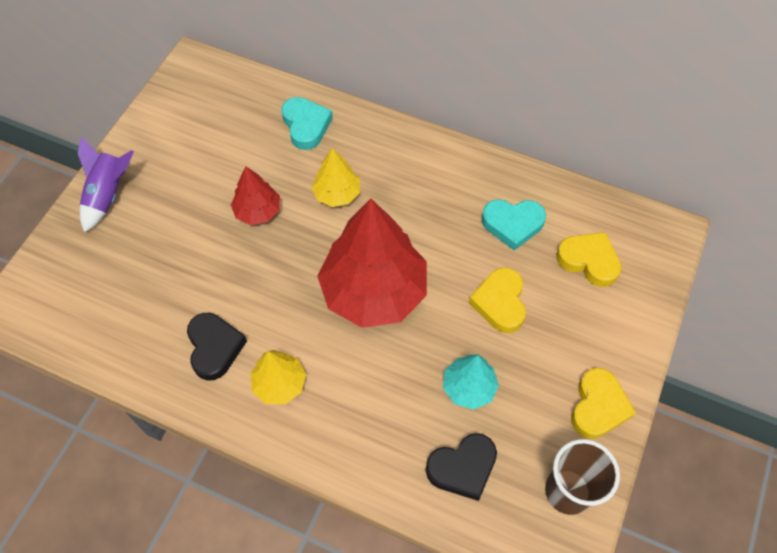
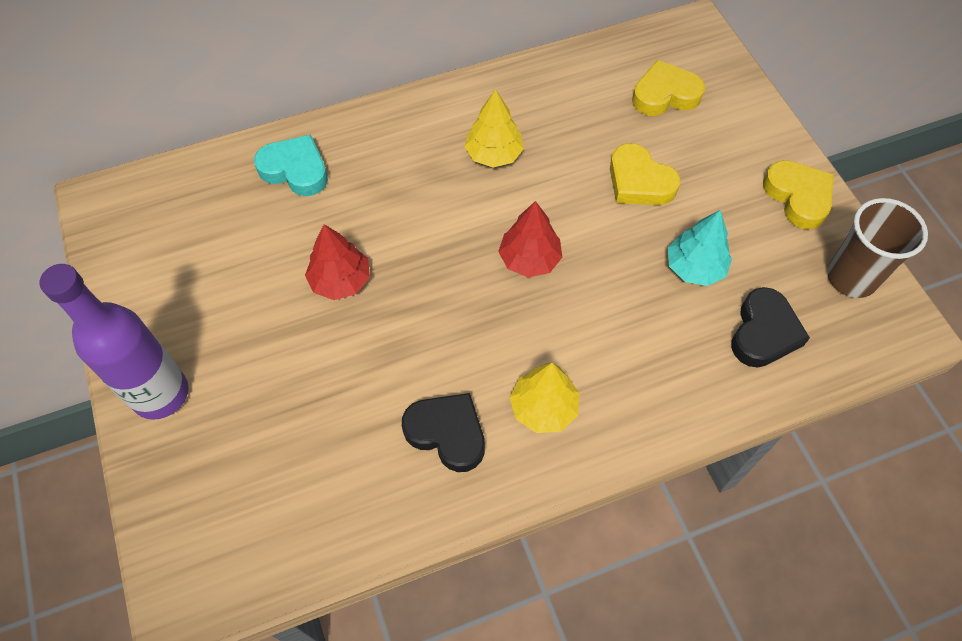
camera: 45 degrees left, 0 degrees up
(109, 195) = (160, 394): purple rocket -> purple bottle
(337, 194) = (398, 206): yellow tree -> yellow tree (493, 154)
(374, 291) = (529, 259): red tree -> red tree, size x0.48
(512, 224) = (576, 113): turquoise heart -> none

